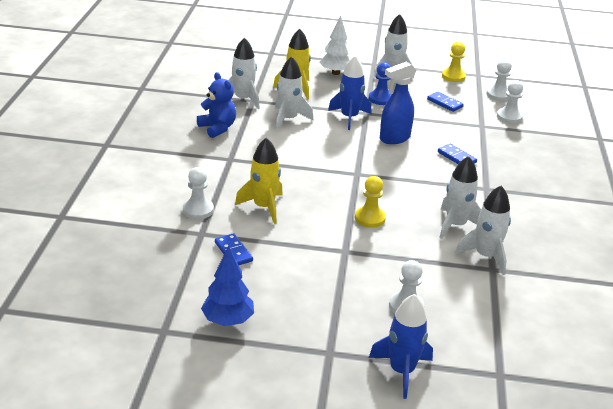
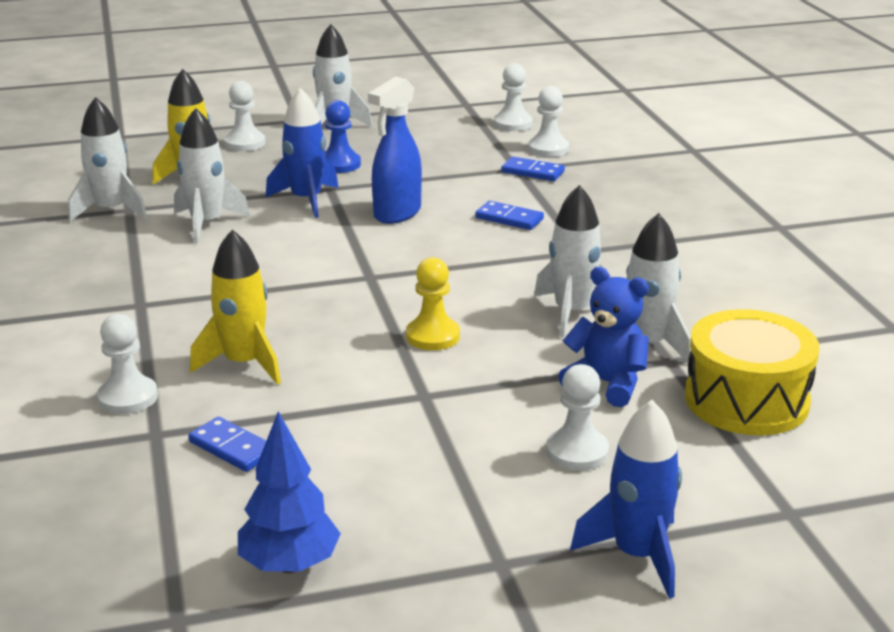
camera: 20 degrees left, 5 degrees down
(217, 128) = (90, 262): blue teddy bear -> blue teddy bear (606, 384)
(335, 73) = (245, 143): white tree -> white pawn
(444, 103) = (442, 150): blue domino -> blue domino (532, 172)
(453, 76) = (431, 113): yellow pawn -> none
(520, 305) = (746, 400): none -> yellow drum

